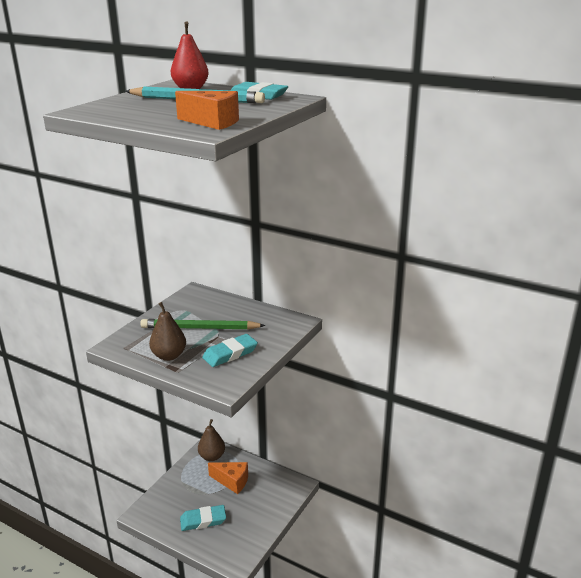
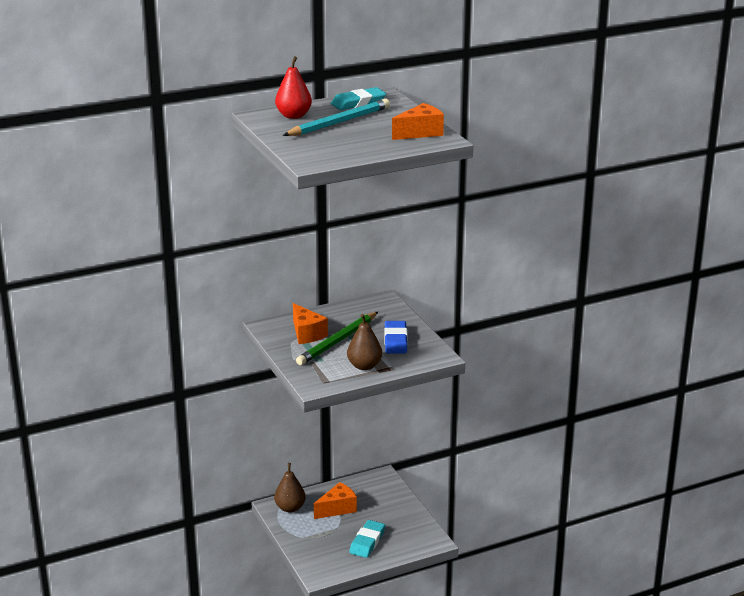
camera: 55 degrees left, 0 degrees up
(198, 311) = (307, 334): none -> orange cheese
(230, 354) = (395, 340): turquoise eraser -> blue eraser

